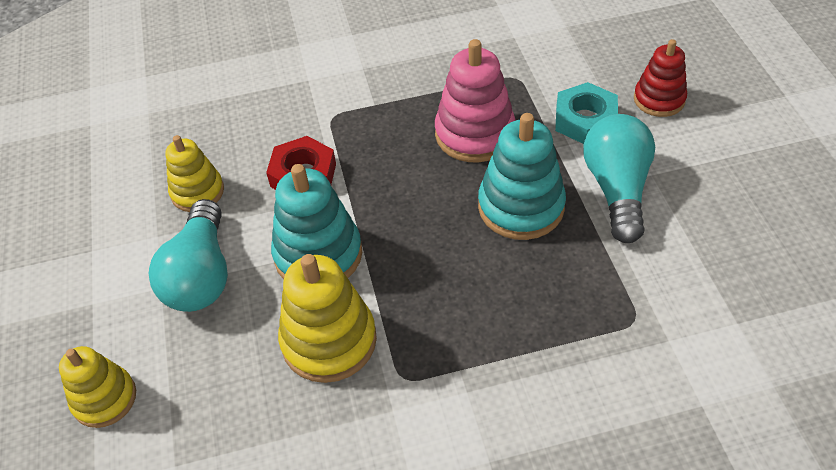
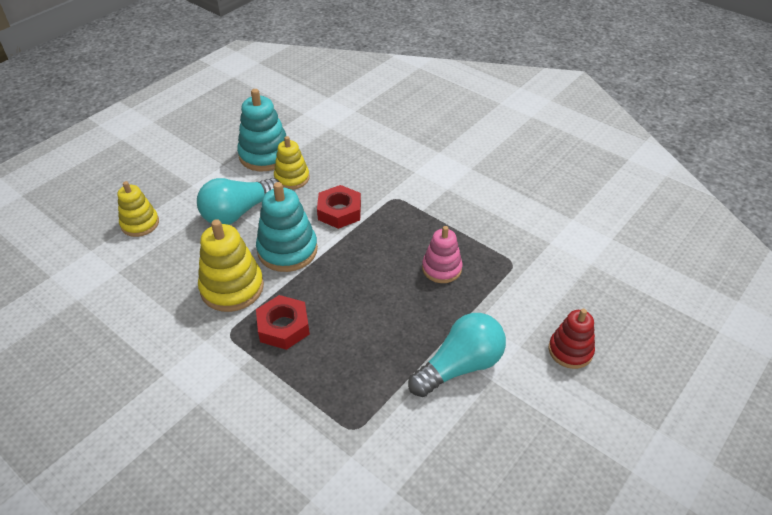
camera: 50 degrees right, 5 degrees down
(439, 316) = (283, 327): none -> red nut
(474, 134) = (441, 268): pink stacking toy -> pink stacking toy, size x0.65
(521, 207) = (400, 322): turquoise stacking toy -> turquoise stacking toy (265, 155)
(585, 120) = (508, 318): turquoise nut -> none

